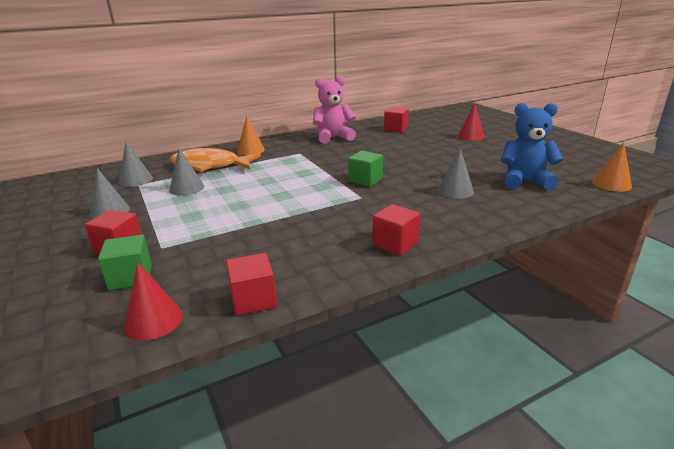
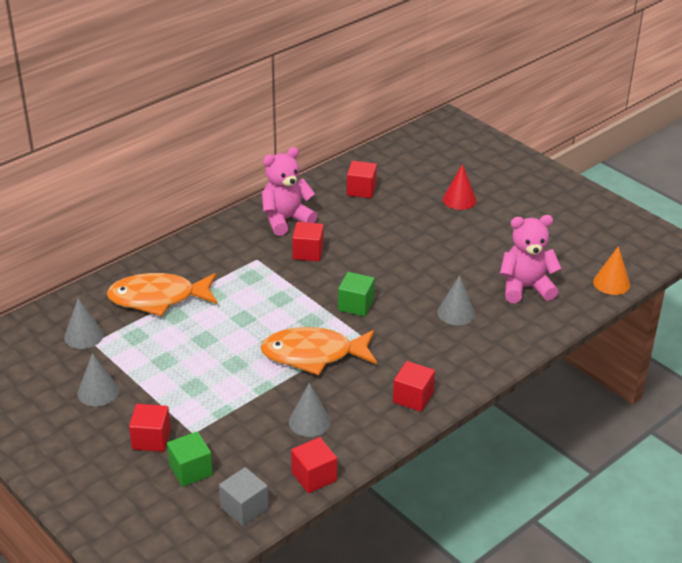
camera: 15 degrees left, 10 degrees up
(154, 321) = (244, 508): red cone -> grey cube
(187, 188) = (157, 343): grey cone -> grey cone (309, 421)
(250, 150) = (190, 259): orange cone -> none
(312, 205) = (313, 354): none -> orange fish
(340, 152) = (308, 252): none -> red cube
(525, 181) = (526, 288): blue teddy bear -> pink teddy bear

